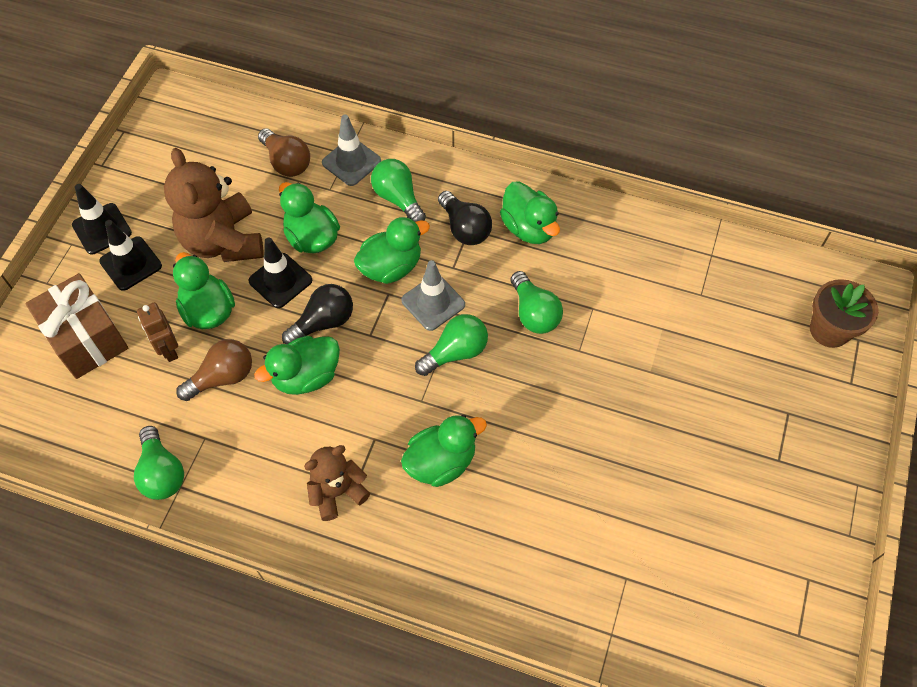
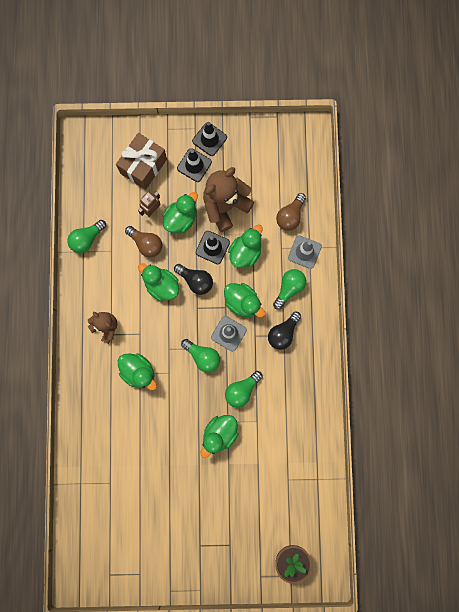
camera: 70 degrees right, 20 degrees up
(529, 228) = (297, 369): green duck -> green duck (219, 434)

